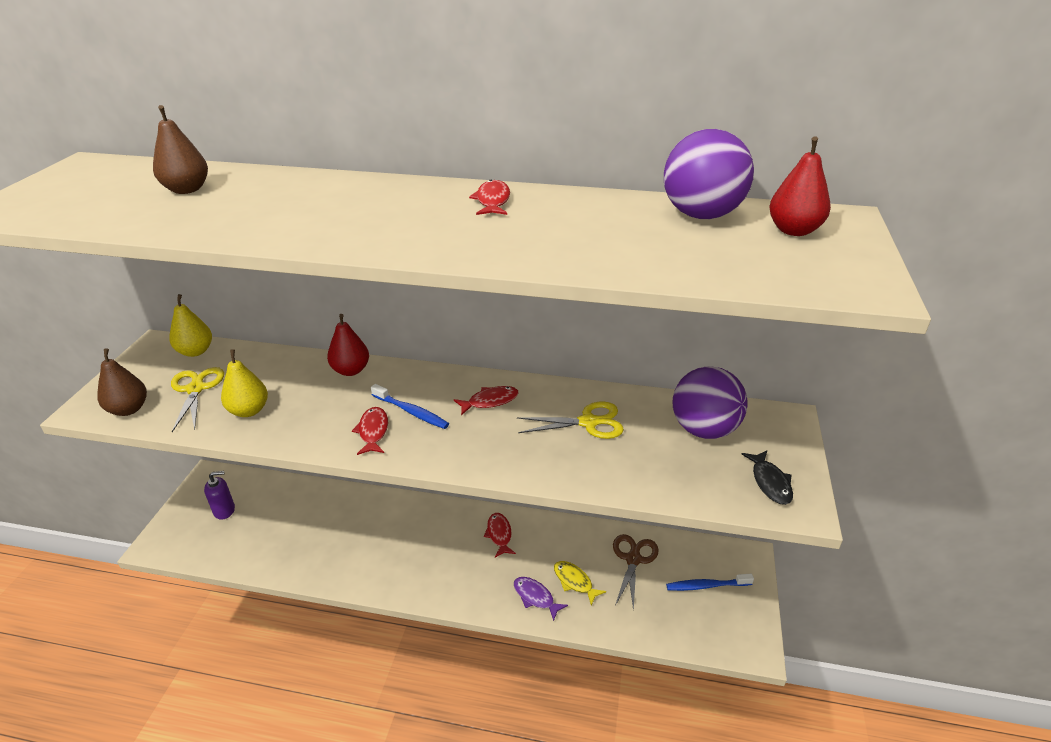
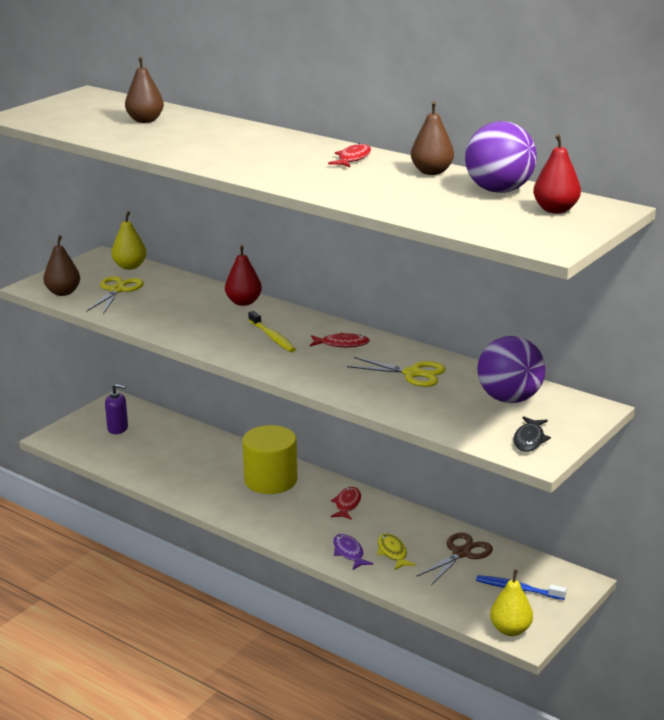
camera: 25 degrees right, 10 degrees down
(249, 410) = (149, 311): yellow pear -> yellow pear (510, 630)
(373, 431) = (234, 342): red fish -> none
(411, 412) = (272, 337): blue toothbrush -> yellow toothbrush
(412, 528) = (270, 480): none -> yellow cylinder
(600, 203) = (431, 172): none -> brown pear

